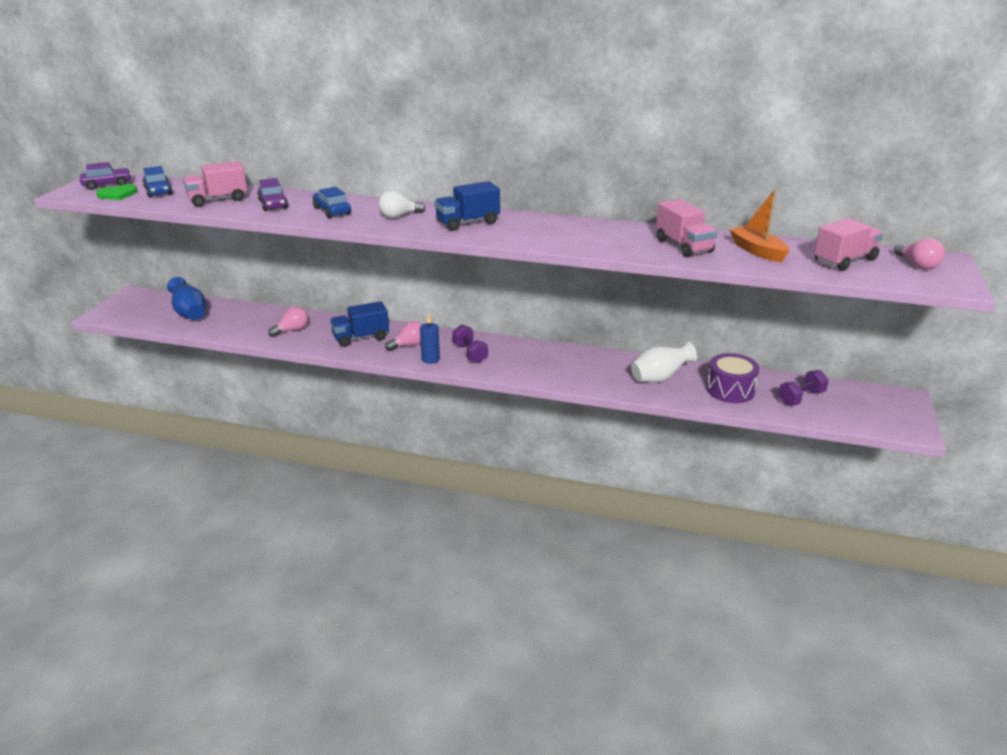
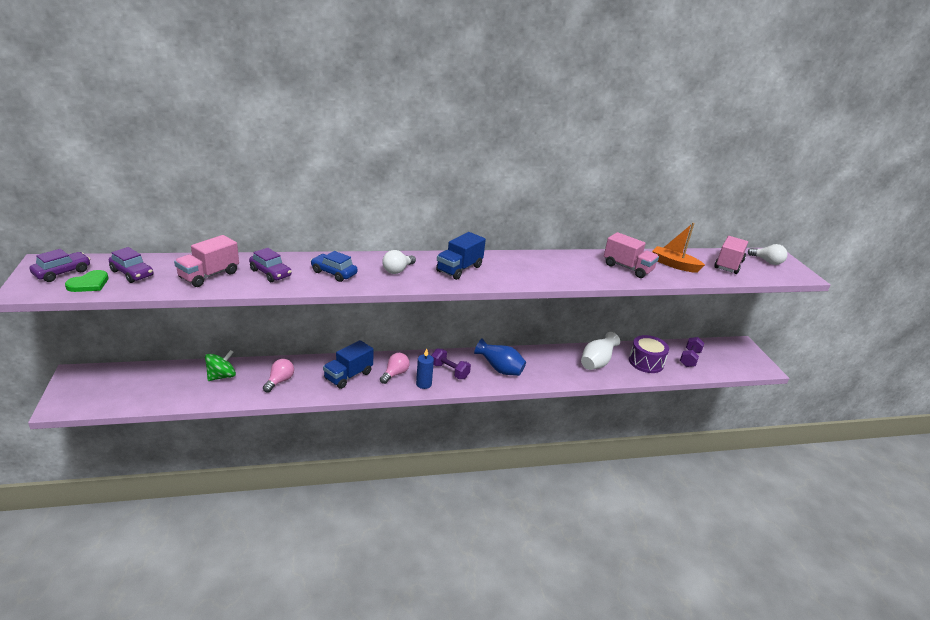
camera: 30 degrees left, 0 degrees up
(158, 191) = (132, 273): blue car -> purple car
(190, 314) = (160, 384): blue vase -> blue vase (500, 369)
(245, 317) = (221, 376): none -> green spinning top
(917, 265) = (767, 261): pink light bulb -> white light bulb

